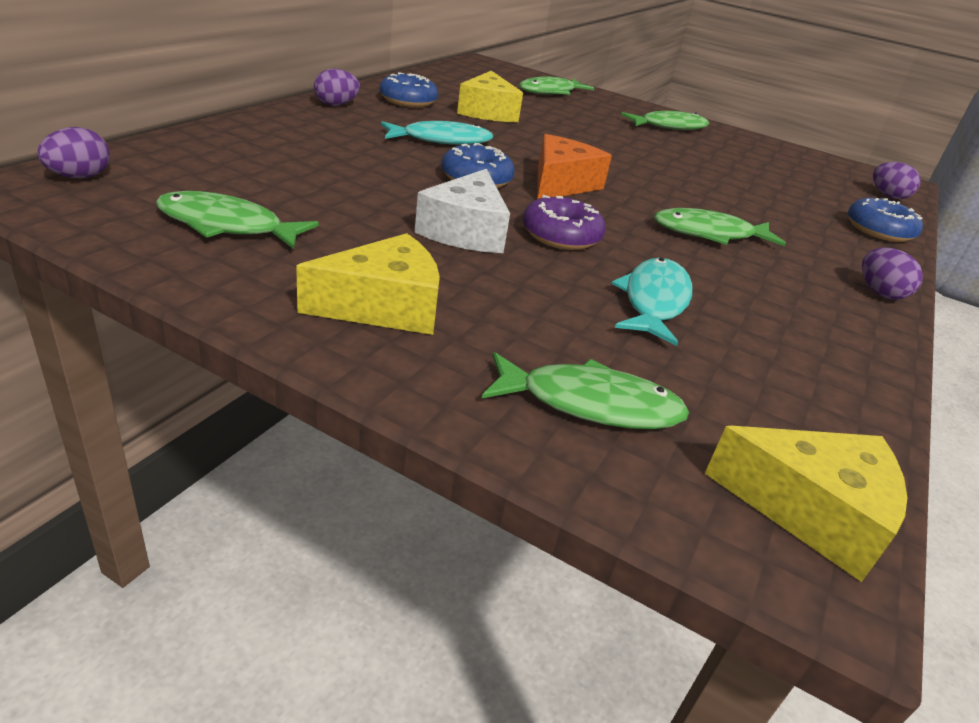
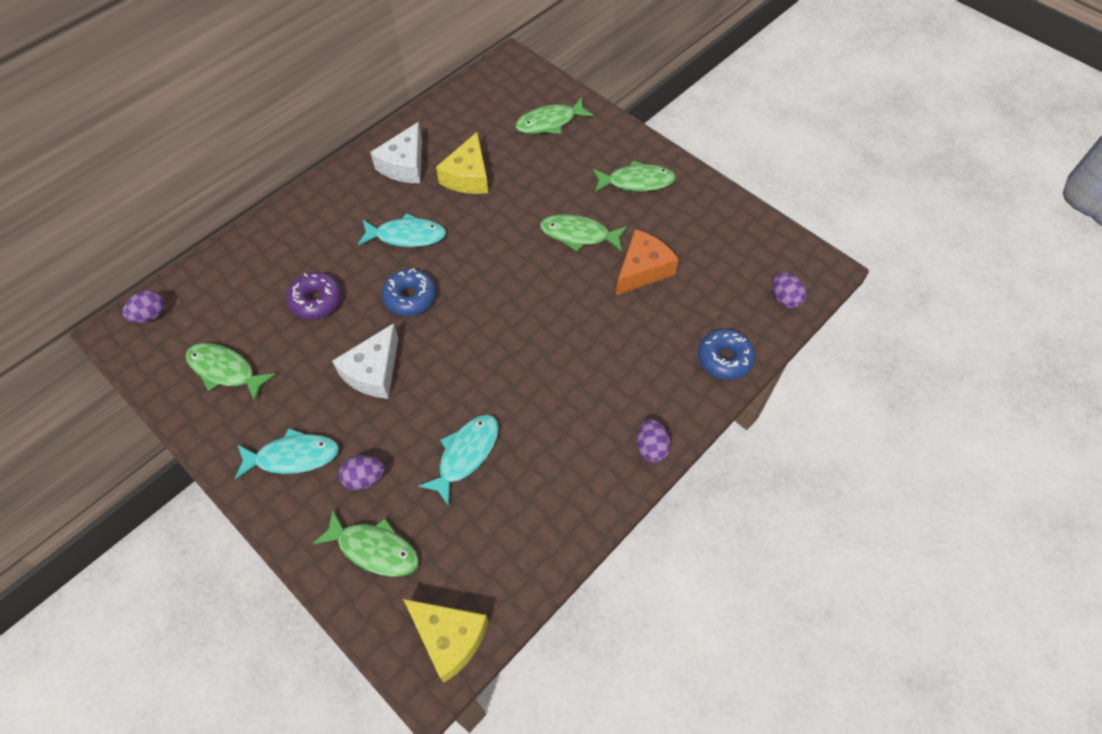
camera: 20 degrees right, 25 degrees up
(336, 104) = (342, 182): purple egg -> purple egg (364, 478)
(384, 306) = (293, 456): yellow cheese -> turquoise fish
(408, 101) = (404, 165): blue donut -> white cheese
(561, 184) = (475, 300): orange cheese -> orange cheese (642, 270)
(561, 235) = (439, 375): purple donut -> purple donut (316, 300)
(709, 234) = (560, 369): green fish -> green fish (579, 235)

